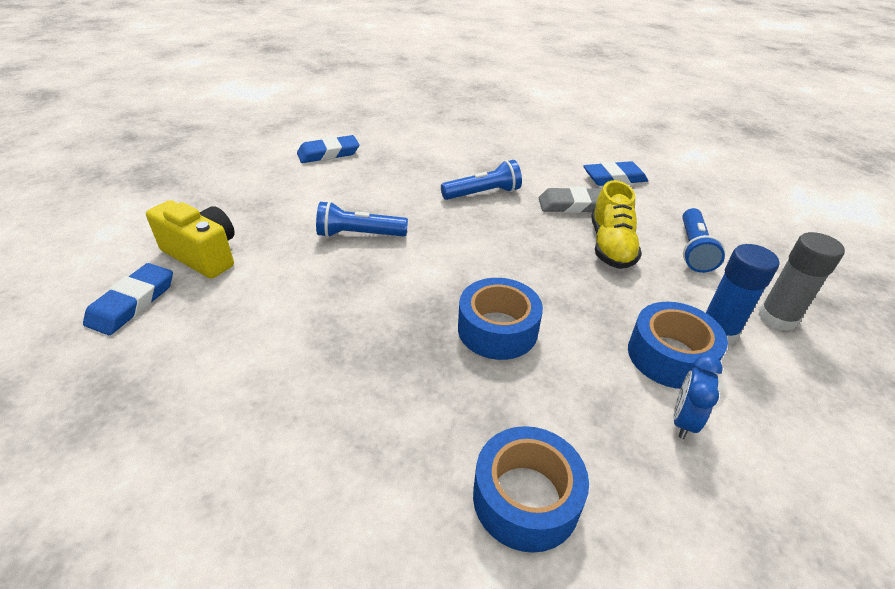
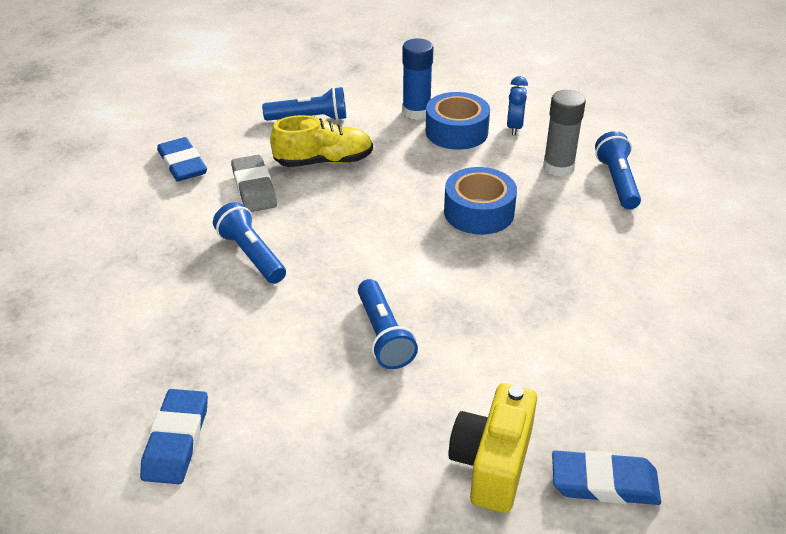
camera: 105 degrees left, 0 degrees up
(328, 153) = (176, 440): blue eraser -> blue eraser turned 45 degrees clockwise
(526, 498) = (617, 181): blue tape -> blue flashlight
(683, 420) = (514, 127): blue clock -> blue clock turned 90 degrees counterclockwise
(777, 318) = (386, 88): grey glue stick -> grey glue stick (558, 167)

